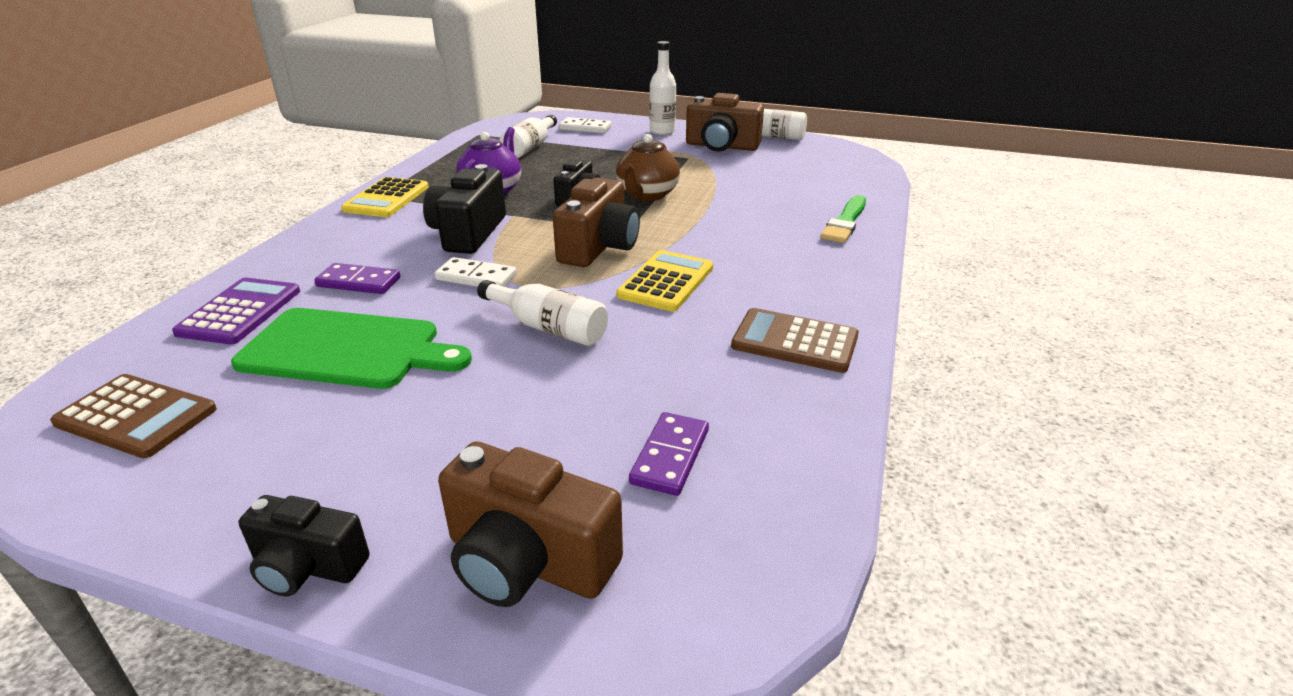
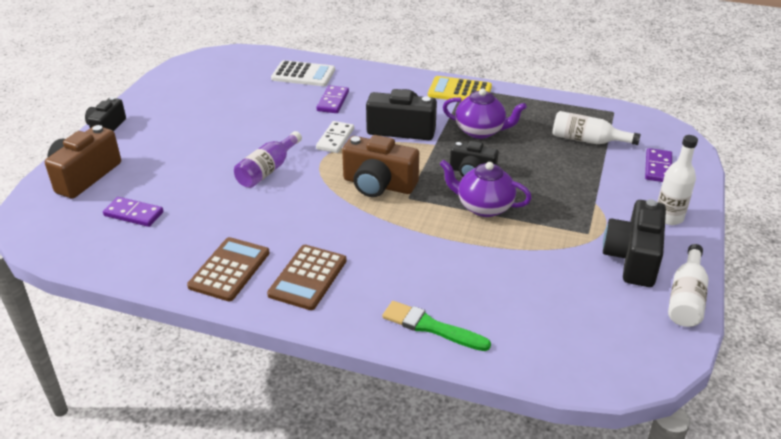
camera: 90 degrees right, 5 degrees up
(136, 416) = (216, 72): brown calculator -> brown calculator (308, 277)
(240, 312) = (303, 74): purple calculator -> white calculator
(347, 349) = (259, 110): green cutting board -> none
(548, 328) = (268, 170): white bottle -> purple bottle
(585, 128) = (658, 167): white domino -> purple domino
(647, 195) = (483, 207): brown teapot -> purple teapot
(666, 282) = (321, 215): yellow calculator -> none
(721, 146) = (632, 258): brown camera -> black camera

